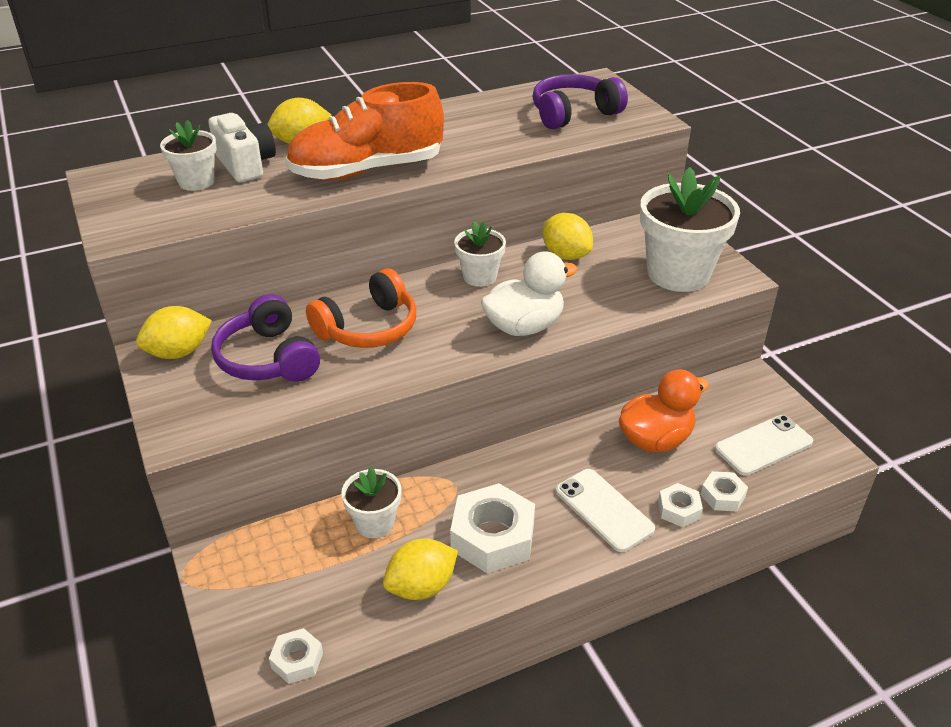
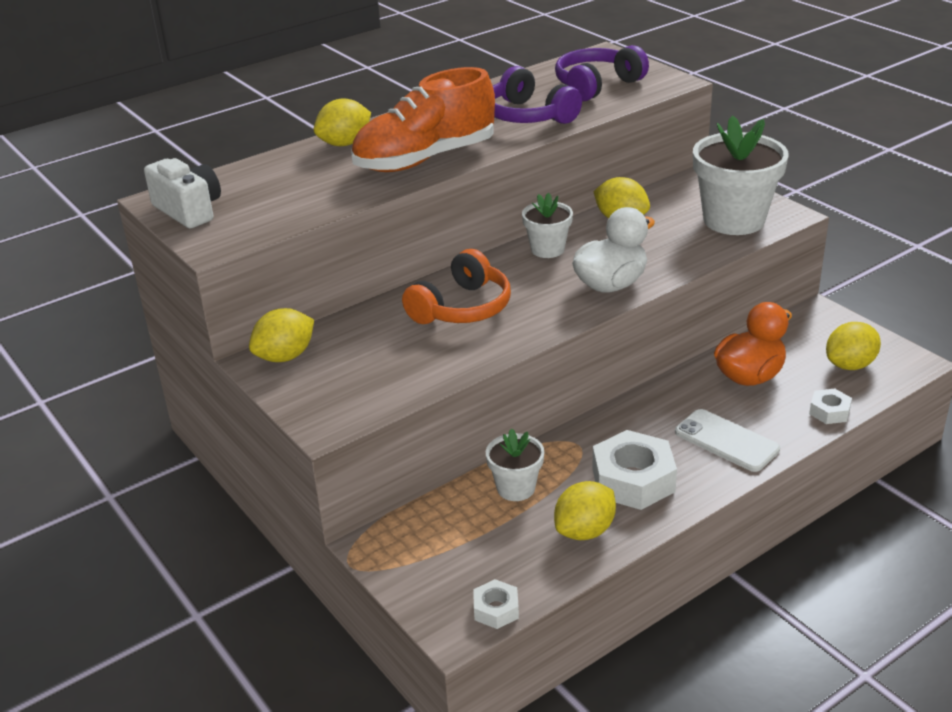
camera: 10 degrees left, 5 degrees down
(196, 182) = (261, 191): white flower pot -> none
(245, 164) = (301, 170): white camera -> white camera (189, 210)
(268, 358) = (378, 348): purple headphones -> purple headphones (528, 116)
(678, 509) = (794, 429): white nut -> none
(763, 445) = (850, 365): white phone -> yellow lemon

